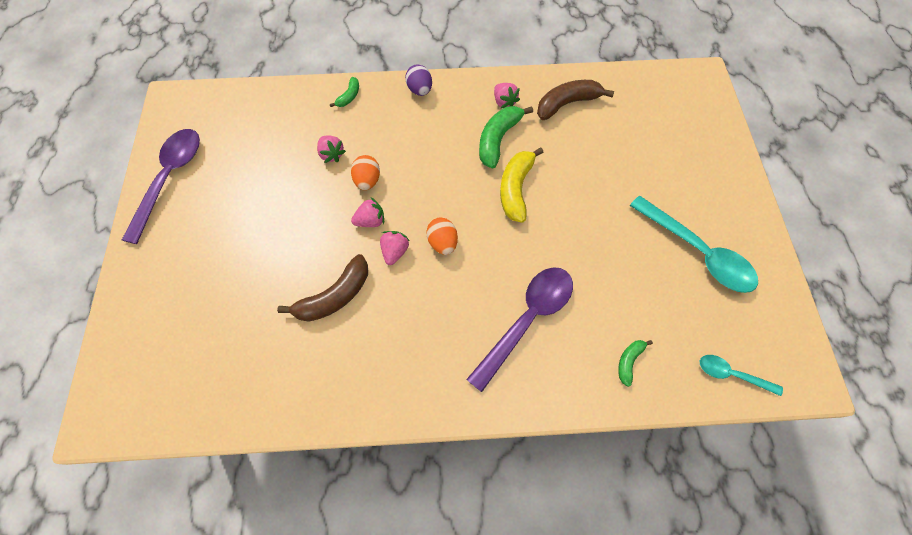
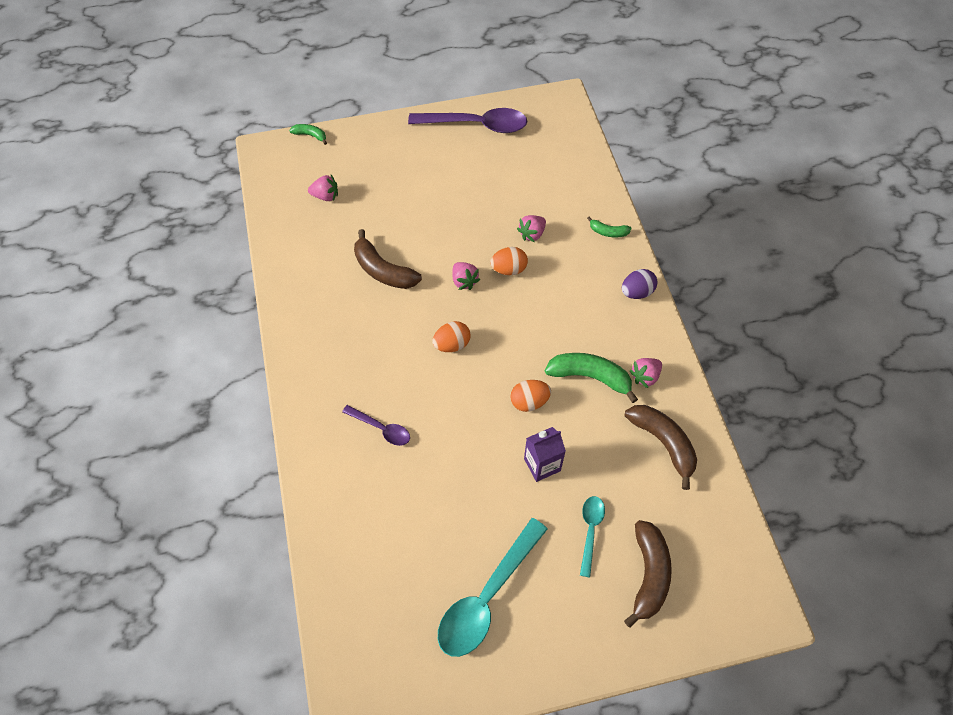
camera: 80 degrees right, 5 degrees down
(395, 252) = (435, 307): pink strawberry -> pink strawberry (325, 196)
(515, 189) = (529, 402): yellow banana -> orange egg
(527, 320) = (381, 428): purple spoon -> purple spoon, size x0.52
(578, 190) = (542, 464): none -> purple carton
(629, 361) = (350, 525): green banana -> green banana (310, 135)
(677, 137) = (648, 575): none -> brown banana
(732, 374) = (347, 630): turquoise spoon -> turquoise spoon (590, 531)

